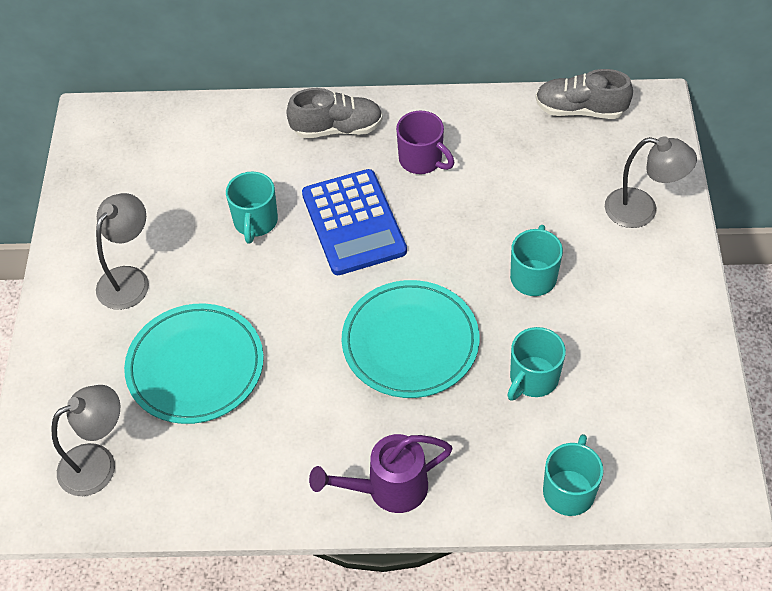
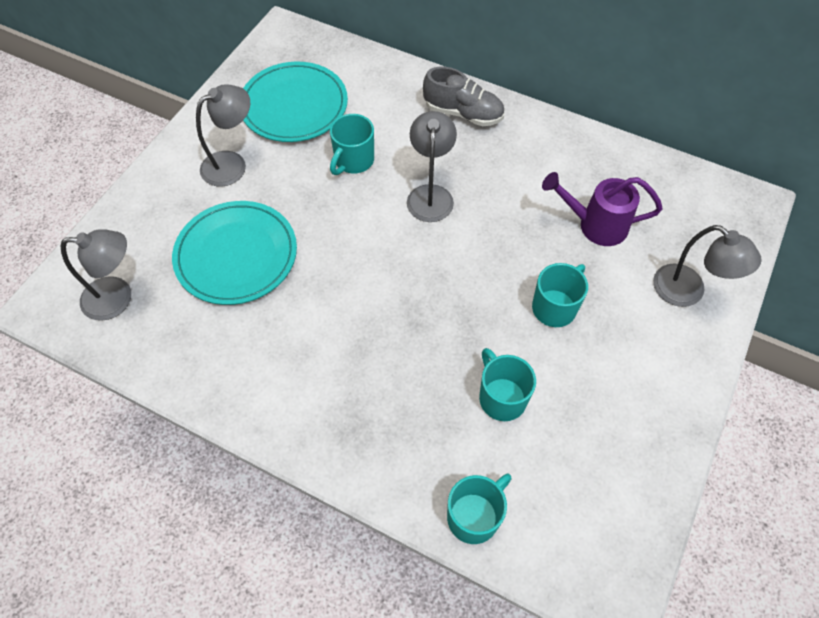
camera: 25 degrees right, 5 degrees up
(354, 223) = (430, 195): blue calculator -> grey lamp
(388, 489) = (322, 433): purple watering can -> purple watering can (596, 225)
(410, 342) = (416, 315): turquoise plate -> turquoise plate (294, 106)
(422, 160) = (517, 167): purple mug -> none
(533, 379) = (501, 397): turquoise mug -> turquoise mug turned 90 degrees clockwise
(580, 110) = (681, 181): grey shoe -> none

